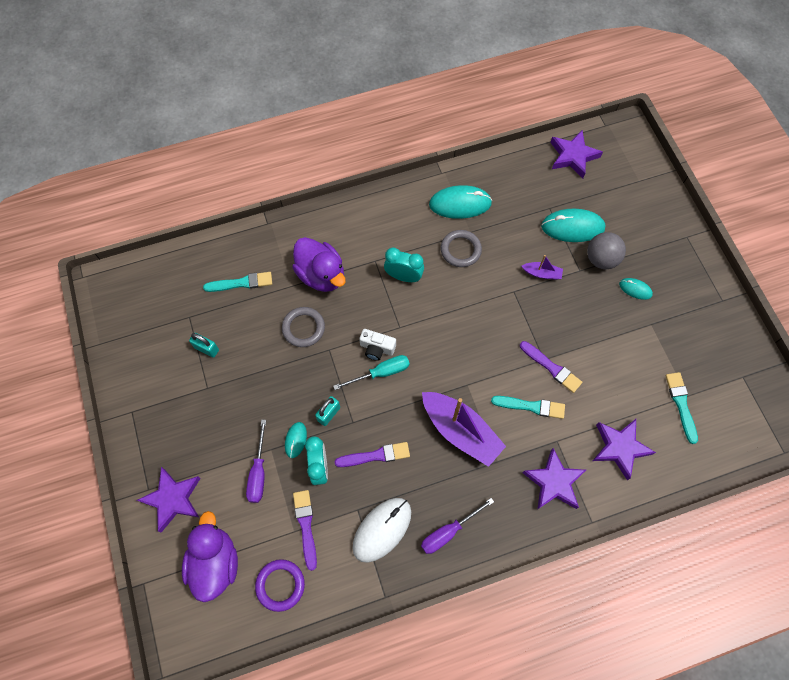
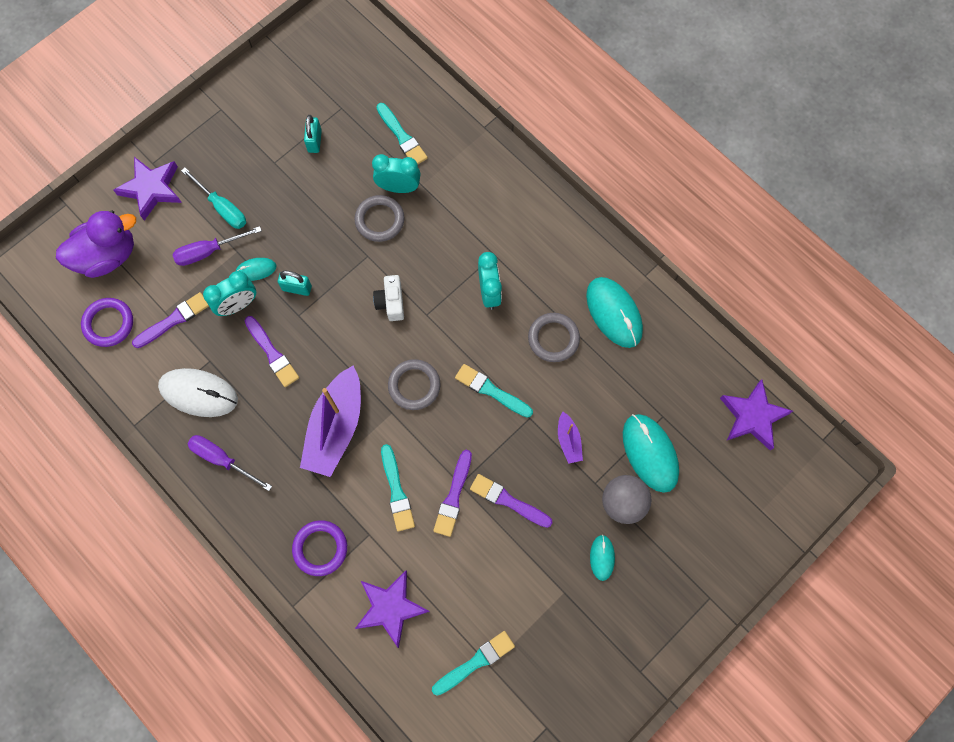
camera: 65 degrees right, 5 degrees up
(283, 303) = (398, 187): none -> turquoise clock
(321, 275) = (449, 208): purple duck -> none
(381, 373) = (365, 319): turquoise screwdriver -> turquoise screwdriver (222, 208)
(453, 359) = (414, 385): none -> grey ring
(481, 307) = (491, 391): none -> turquoise brush
(554, 482) = (320, 548): purple star -> purple ring
(570, 332) = (508, 501): none -> purple brush

